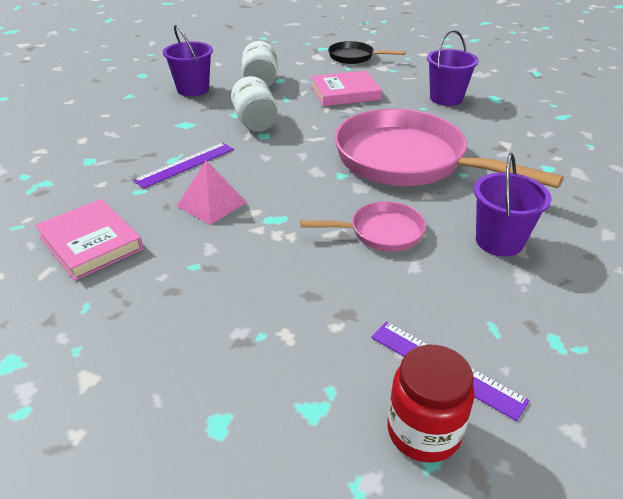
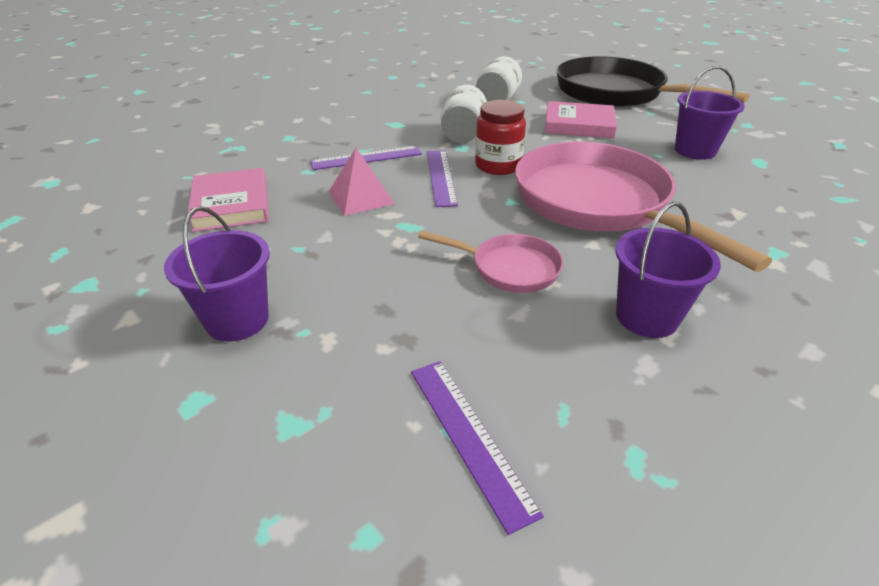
camera: 25 degrees right, 0 degrees up
(193, 89) = (427, 96): purple bucket -> purple bucket (237, 320)
(267, 167) = (441, 177): none -> purple ruler
(354, 57) = (615, 93): black pan -> black pan, size x2.10
(423, 431) = (386, 497): red jar -> red jar (498, 165)

